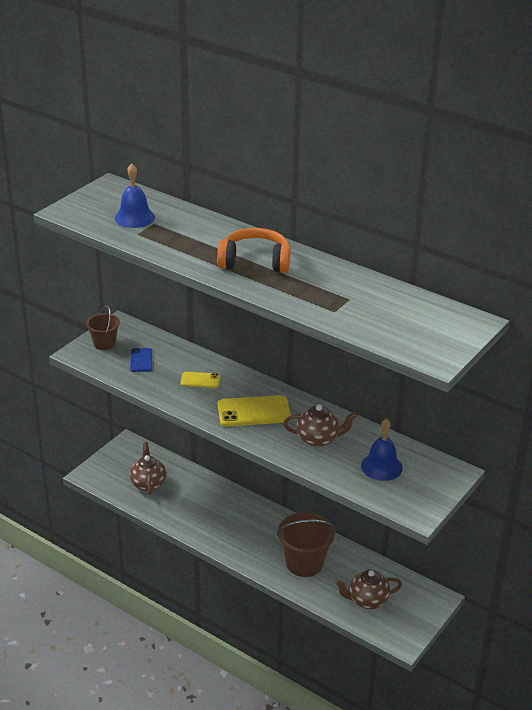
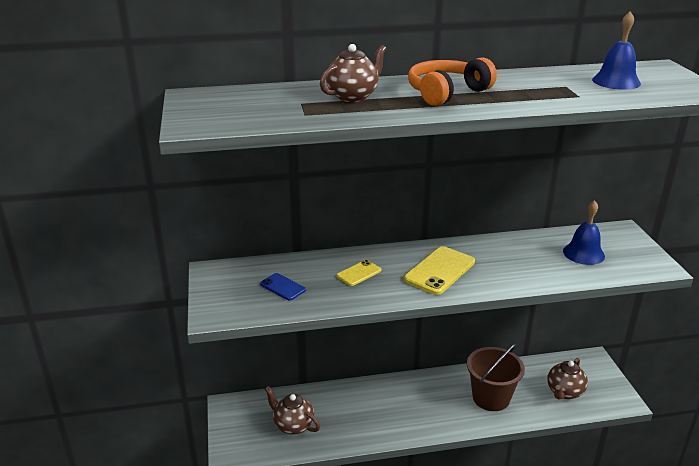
camera: 45 degrees left, 5 degrees down
(104, 343) = (225, 293): brown bucket -> none
(134, 217) = (273, 106): blue bell -> blue bell (616, 81)
(318, 439) = (515, 261): brown teapot -> brown teapot (353, 96)

